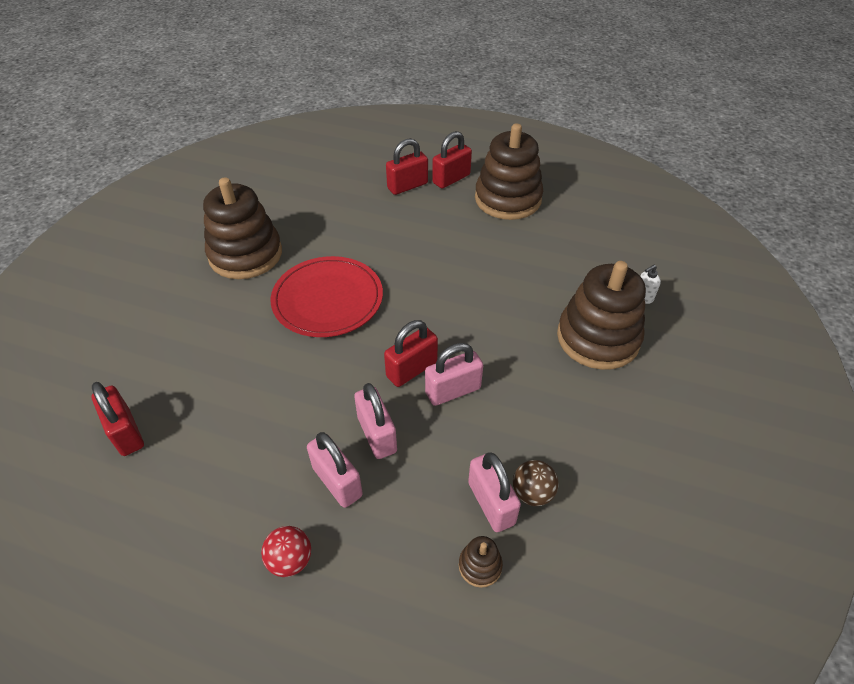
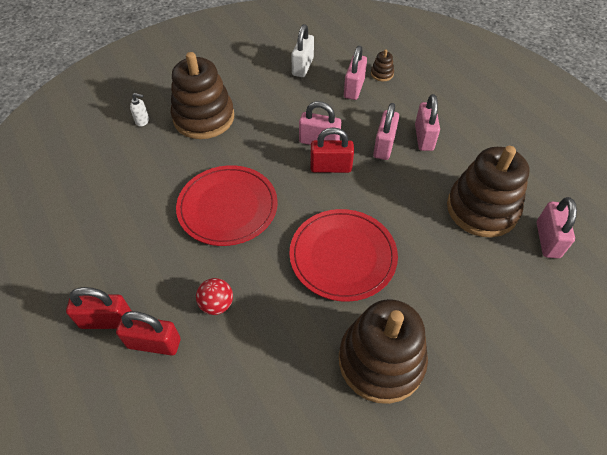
camera: 140 degrees left, 5 degrees up
(126, 432) = (547, 240): red padlock -> pink padlock
(290, 560) = (469, 120): red ball -> red ball (217, 304)
(463, 277) = (227, 207): none -> red plate
(507, 199) = (98, 256): brown stacking toy -> brown stacking toy (482, 209)
(532, 493) = (330, 81): brown ball -> none
(595, 492) = (302, 67): none -> white padlock

